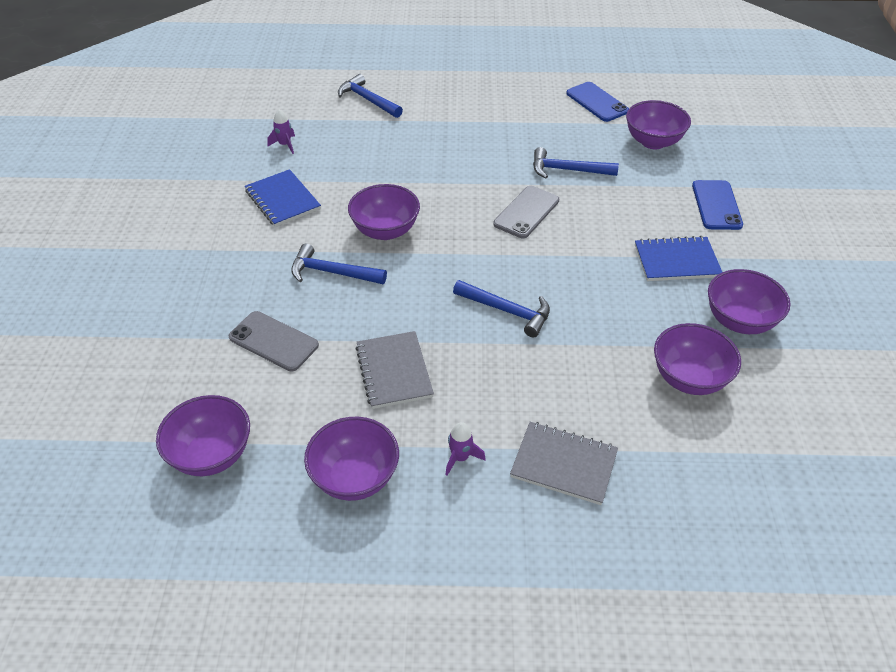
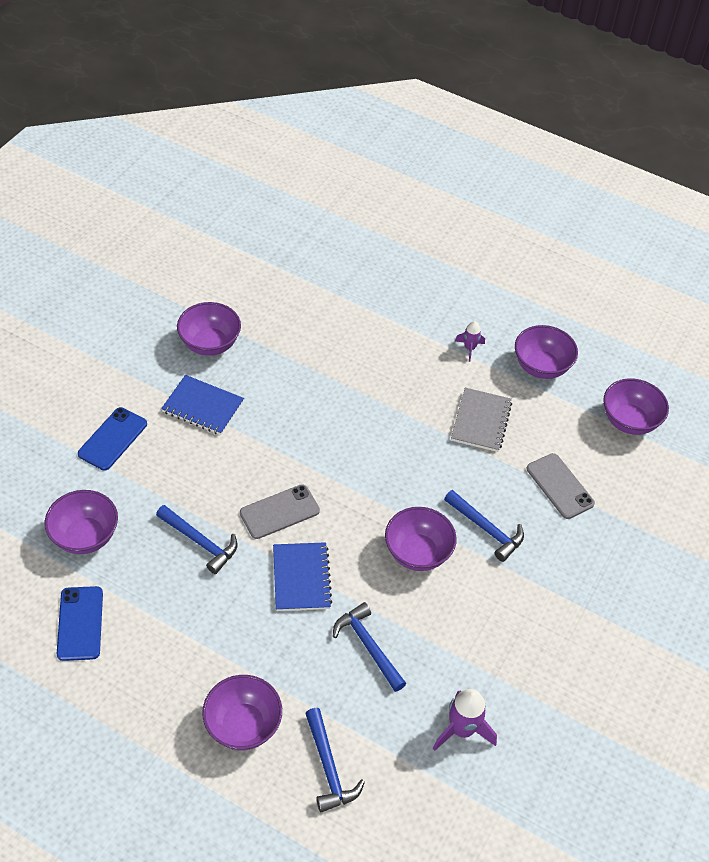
camera: 155 degrees left, 5 degrees up
(282, 200) = (496, 641): blue notebook -> blue notebook (301, 578)
(285, 145) = (462, 730): purple rocket -> purple rocket, size x1.69
(507, 311) = (368, 428): blue hammer -> blue hammer (368, 646)
(564, 464) = (409, 317): grey notebook -> none
(689, 378) = (285, 326): purple bowl -> purple bowl (243, 725)

